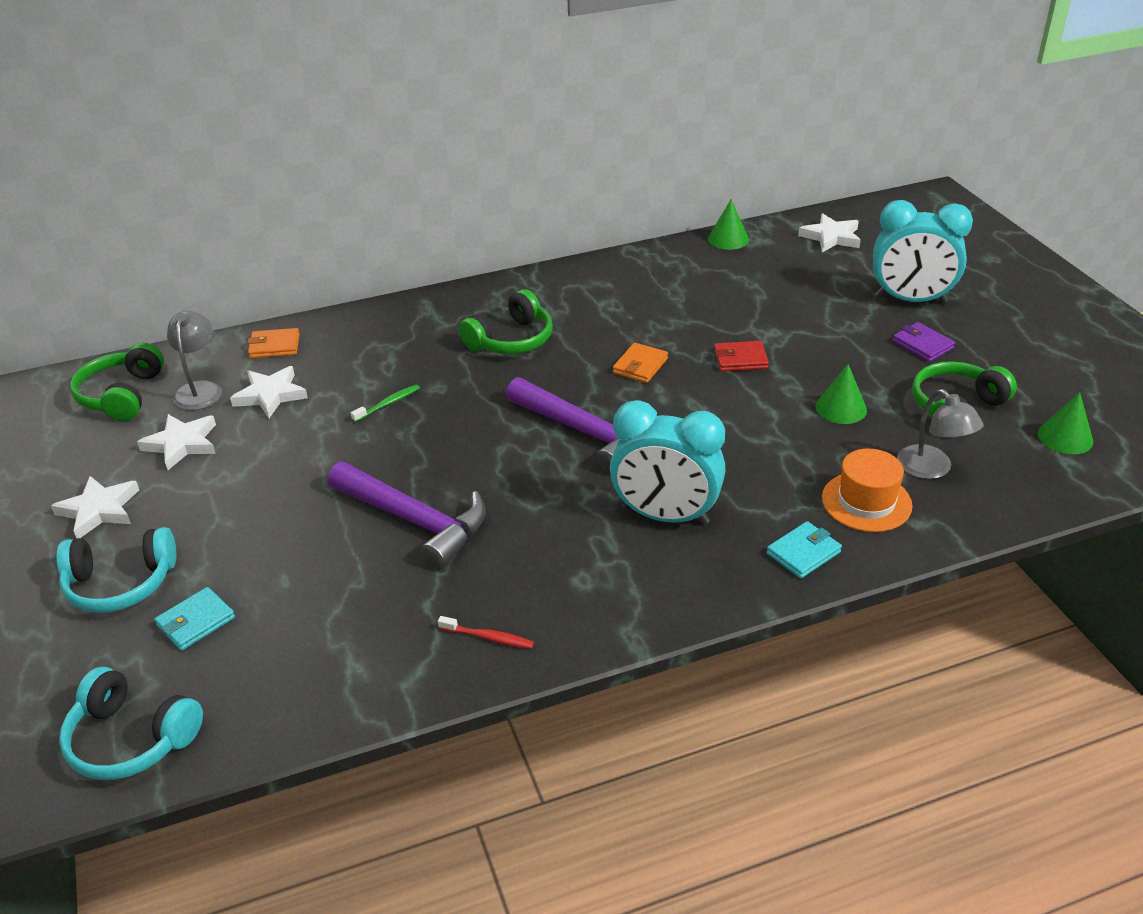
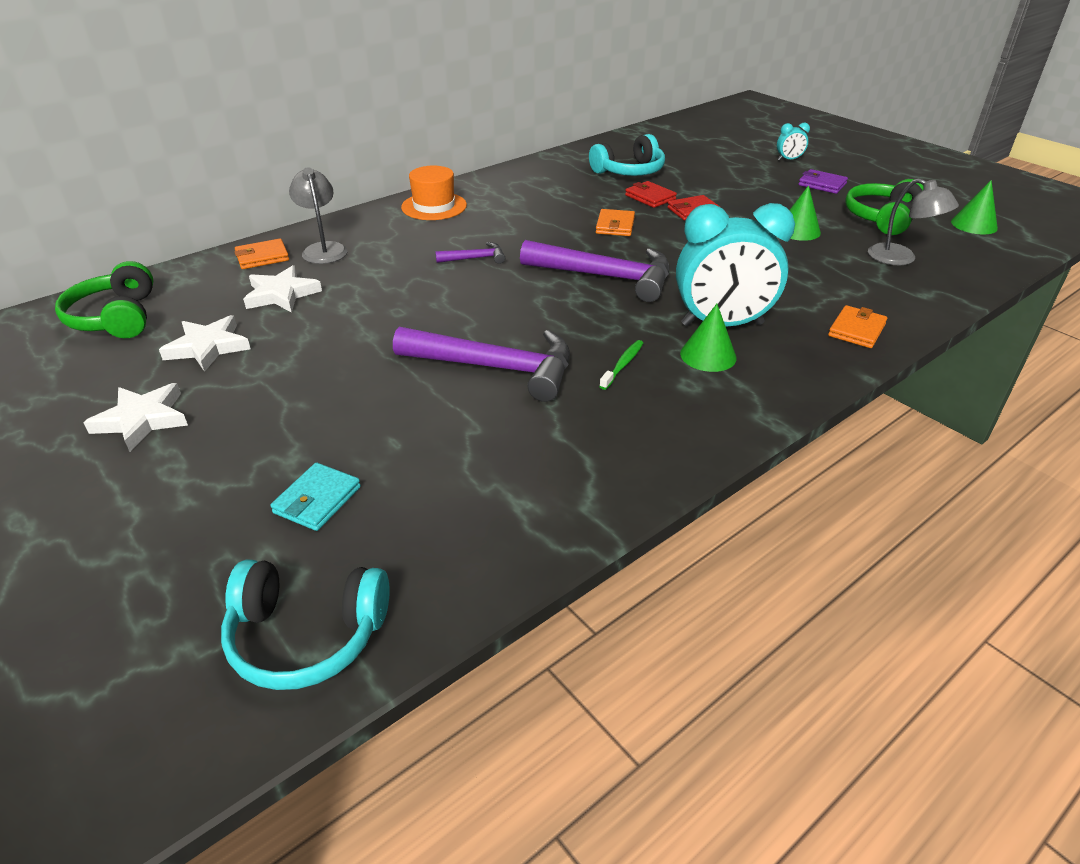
camera: 20 degrees left, 0 degrees up
(120, 584) = (206, 482): turquoise headphones -> turquoise headphones (629, 171)
(200, 389) = (202, 301): grey lamp -> grey lamp (323, 249)
(387, 404) = (406, 284): green toothbrush -> green toothbrush (622, 365)
(471, 384) = (475, 258): none -> purple hammer
(488, 637) = (637, 448): red toothbrush -> none
(511, 340) = (489, 223): green headphones -> none
(705, 332) = (650, 197): none -> red wallet
(728, 239) = (620, 140): green cone -> green cone (708, 355)
(803, 553) = (856, 330): turquoise wallet -> orange wallet
(831, 237) = (697, 130): white star -> none
(866, 502) = (873, 287): orange hat -> orange hat (434, 206)
(910, 300) = (789, 160): turquoise clock -> turquoise clock, size x0.42

